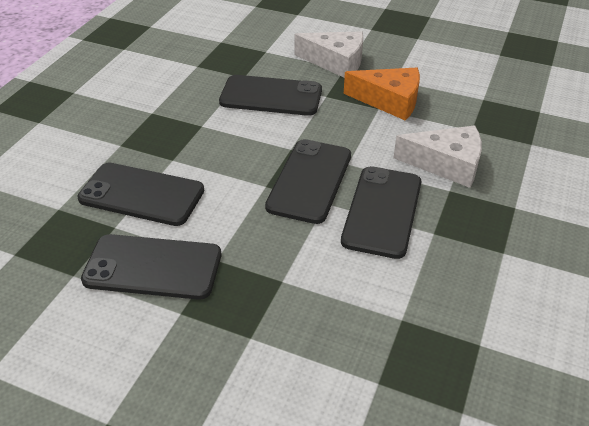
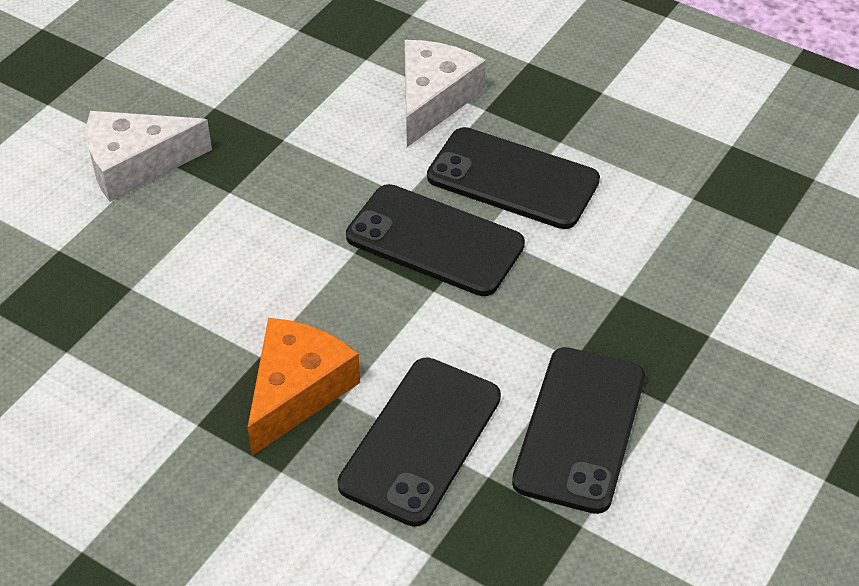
camera: 80 degrees left, 5 degrees up
(271, 96) = (206, 258): black phone -> none
(336, 62) = (136, 164): white cheese -> white cheese turned 135 degrees counterclockwise
(389, 101) = (270, 124): orange cheese -> orange cheese (297, 391)

